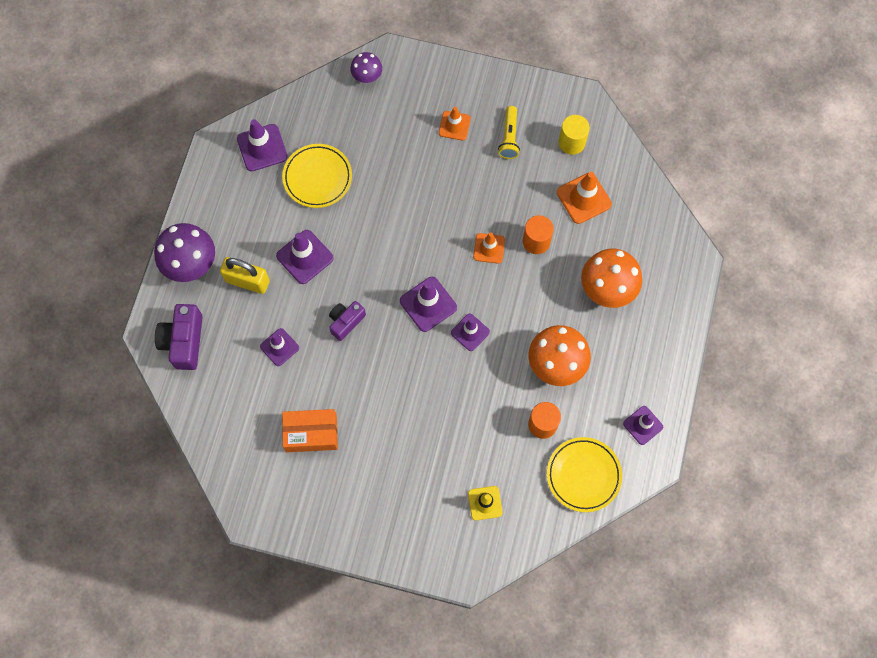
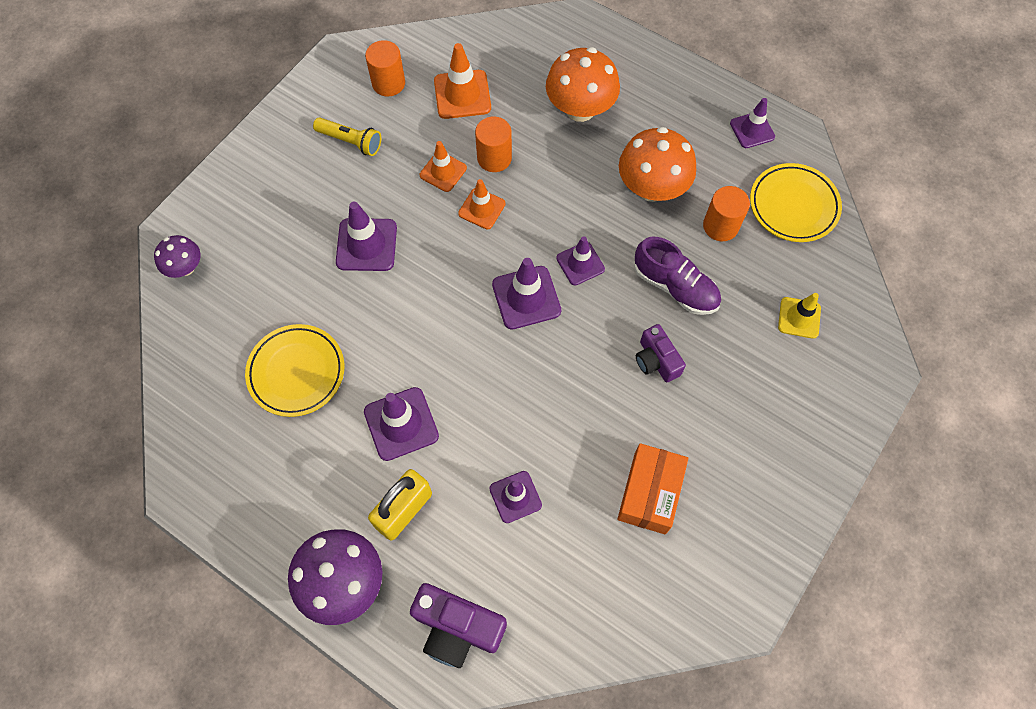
camera: 70 degrees left, 5 degrees down
(262, 148) = (218, 429): purple traffic cone -> purple traffic cone (366, 245)
(346, 322) = (512, 401): purple camera -> purple camera (656, 360)
(454, 126) = (306, 193): orange traffic cone -> orange traffic cone (443, 172)
(476, 405) = (675, 287): none -> purple shoe
(571, 142) = (388, 83): yellow cylinder -> orange cylinder

